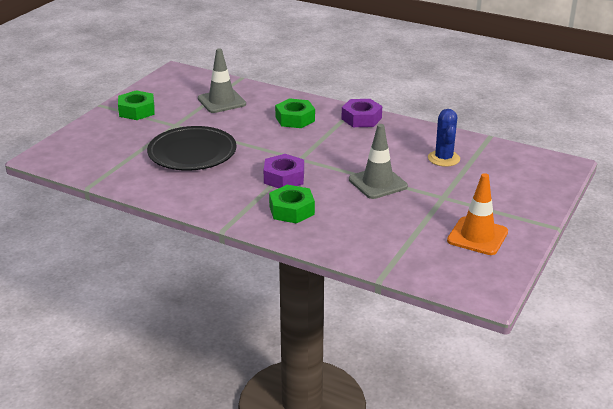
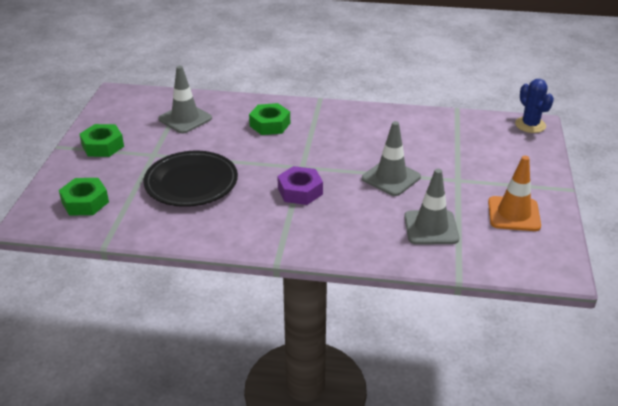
camera: 20 degrees left, 5 degrees up
(291, 210) = (330, 225): green nut -> green nut (85, 202)
(361, 118) = (332, 112): purple nut -> none
(385, 231) = (431, 228): none -> grey traffic cone
(443, 158) = (432, 139): blue cactus -> blue cactus (530, 125)

